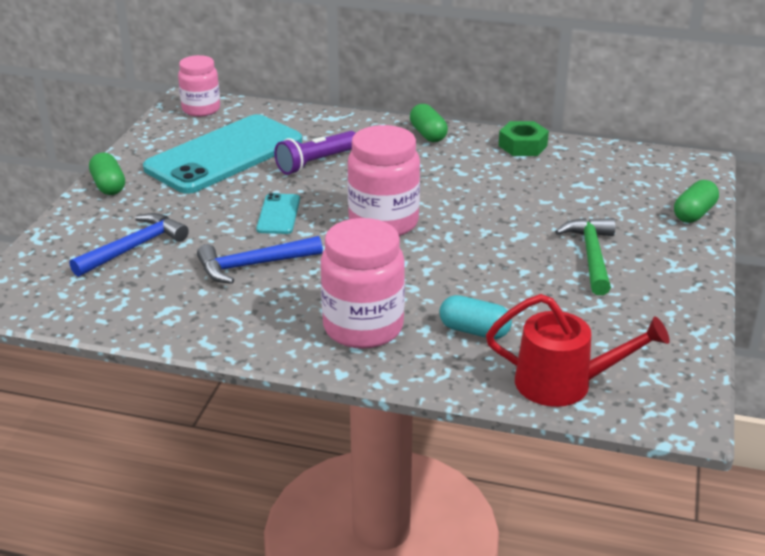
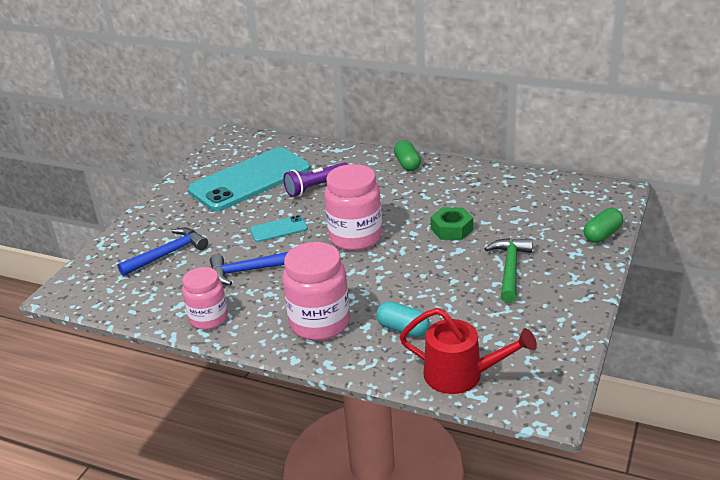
camera: 10 degrees right, 0 degrees up
(108, 186) = (160, 204): green capsule -> none
(201, 109) = (241, 142): pink jar -> pink jar (208, 319)
(278, 214) = (278, 229): turquoise phone -> turquoise phone turned 60 degrees clockwise
(523, 146) = (479, 174): green nut -> green nut (452, 229)

